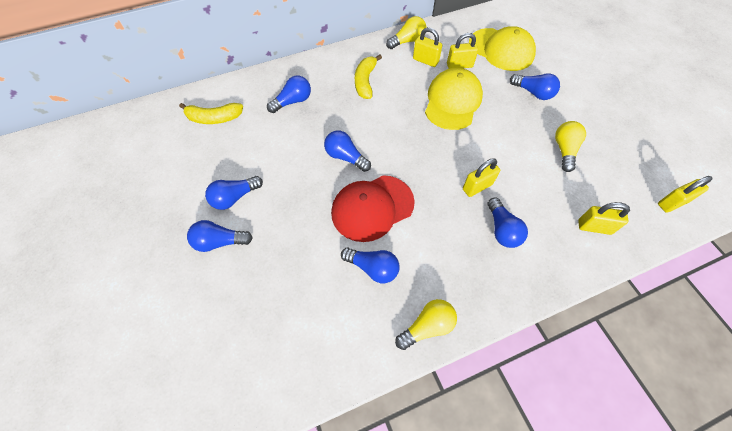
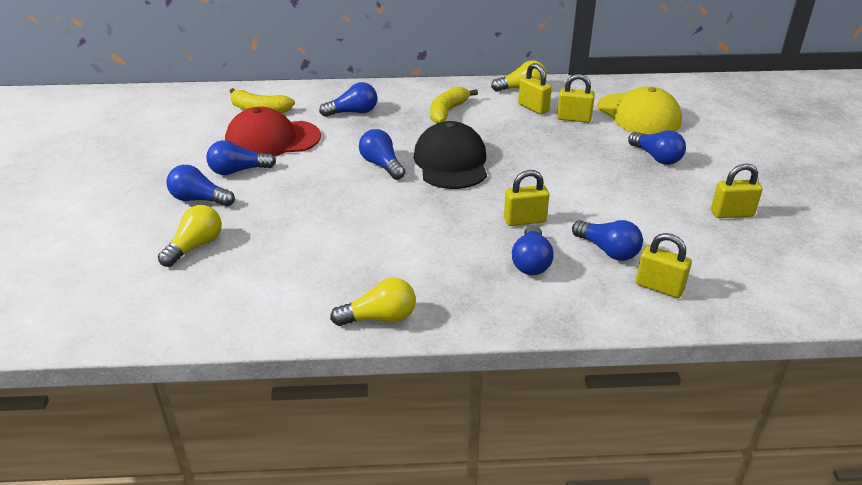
camera: 20 degrees right, 25 degrees down
(372, 208) = (384, 210): red cap -> red cap (272, 140)
(373, 268) = (350, 257): blue light bulb -> blue light bulb (608, 250)
(395, 138) = (451, 162): none -> black cap
(452, 102) = (543, 146): yellow cap -> none
(564, 150) = (664, 213): yellow light bulb -> yellow light bulb (195, 246)
(672, 203) = (791, 291): yellow padlock -> yellow padlock (731, 213)

